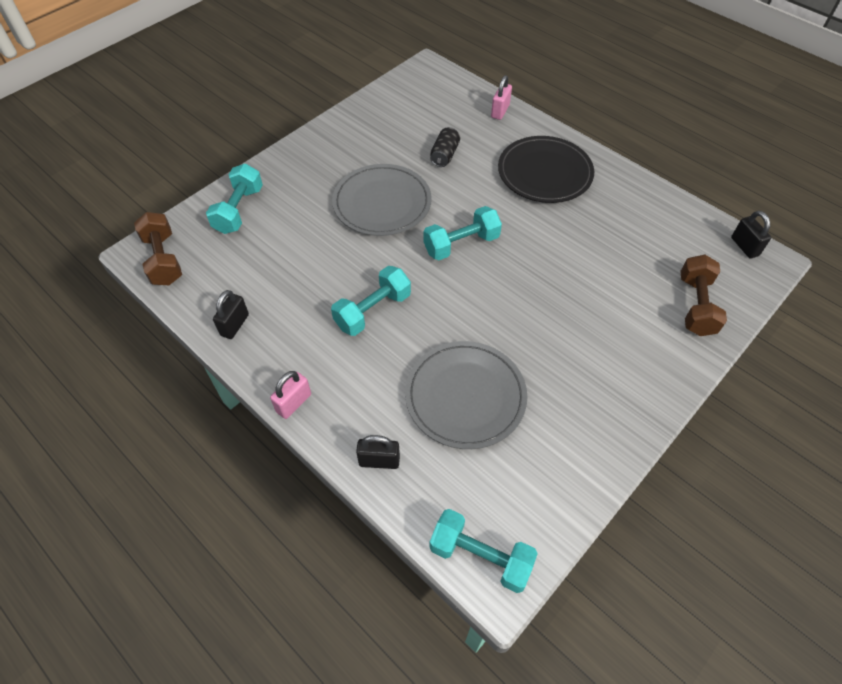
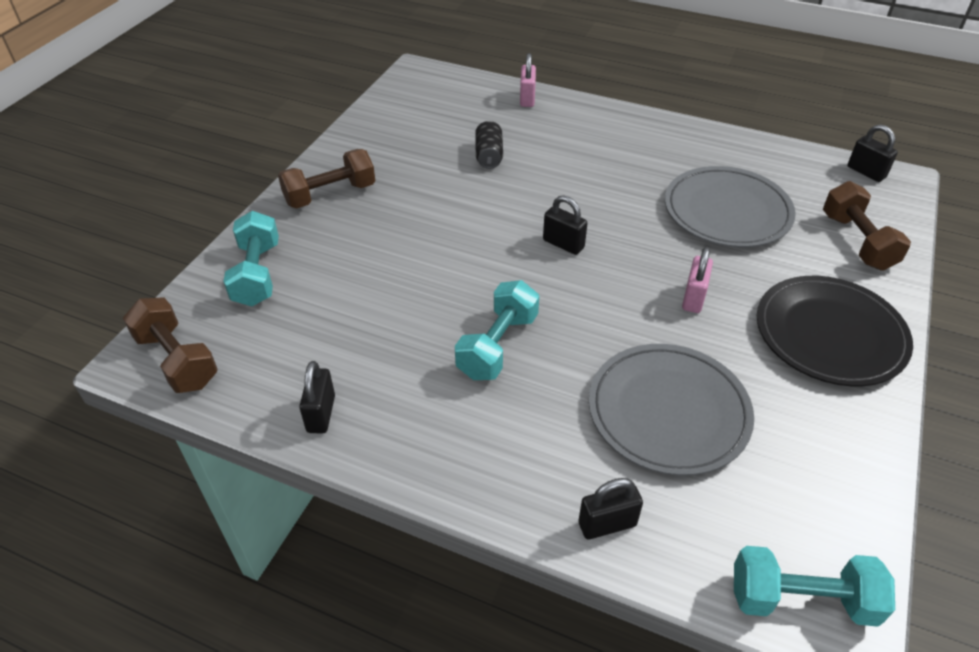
camera: 20 degrees left, 10 degrees down
(294, 403) = (454, 488): pink padlock -> pink padlock (693, 298)
(315, 159) = (330, 194): none -> brown dumbbell
(382, 203) = (442, 223): grey plate -> grey plate (727, 211)
(461, 244) = (563, 244): turquoise dumbbell -> black padlock
(544, 173) = (614, 149): black plate -> black plate (830, 334)

